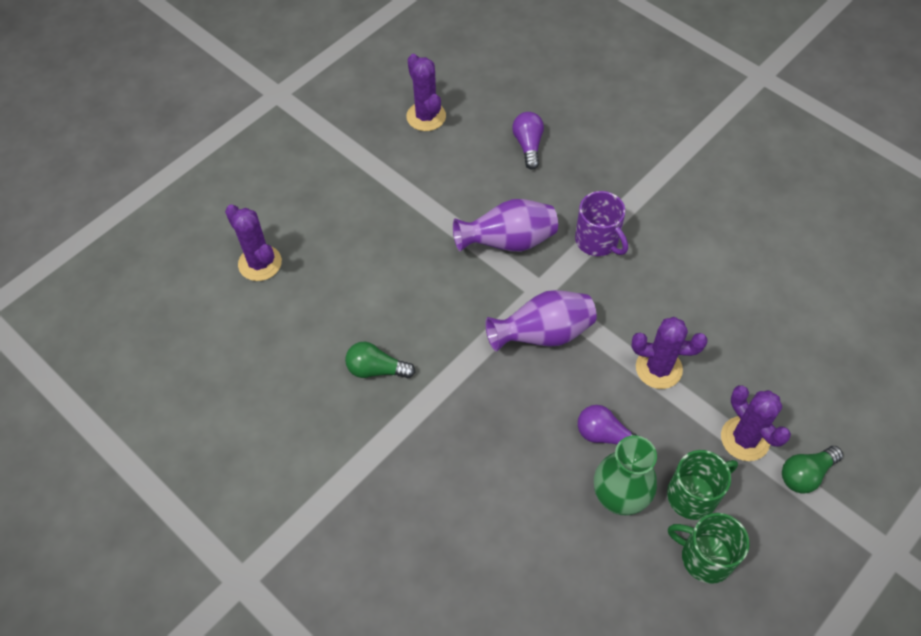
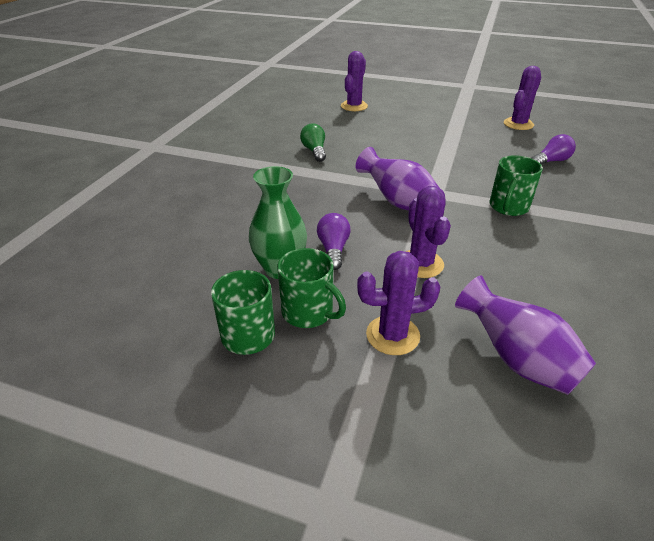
camera: 65 degrees right, 20 degrees down
(508, 242) = (459, 172): purple vase -> purple vase (516, 359)
(597, 240) = (508, 207): purple mug -> green mug
(745, 439) = (392, 335): purple cactus -> purple cactus turned 45 degrees clockwise
(805, 474) = (385, 395): green light bulb -> none

